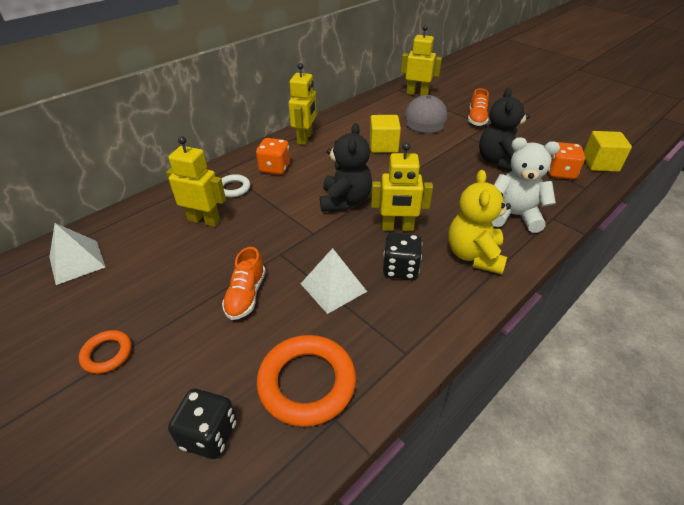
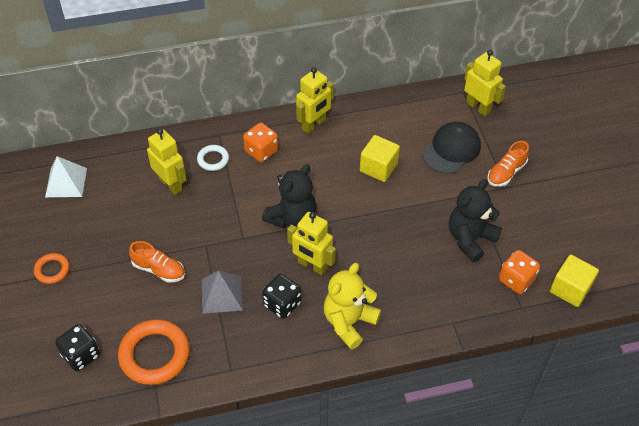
camera: 30 degrees right, 10 degrees up
(246, 295) = (159, 270): orange shoe -> orange shoe turned 105 degrees counterclockwise
(333, 287) = (222, 294): white pyramid -> grey pyramid
(425, 119) = (451, 150): grey cap -> black cap
(514, 216) = (420, 303): white teddy bear -> none

